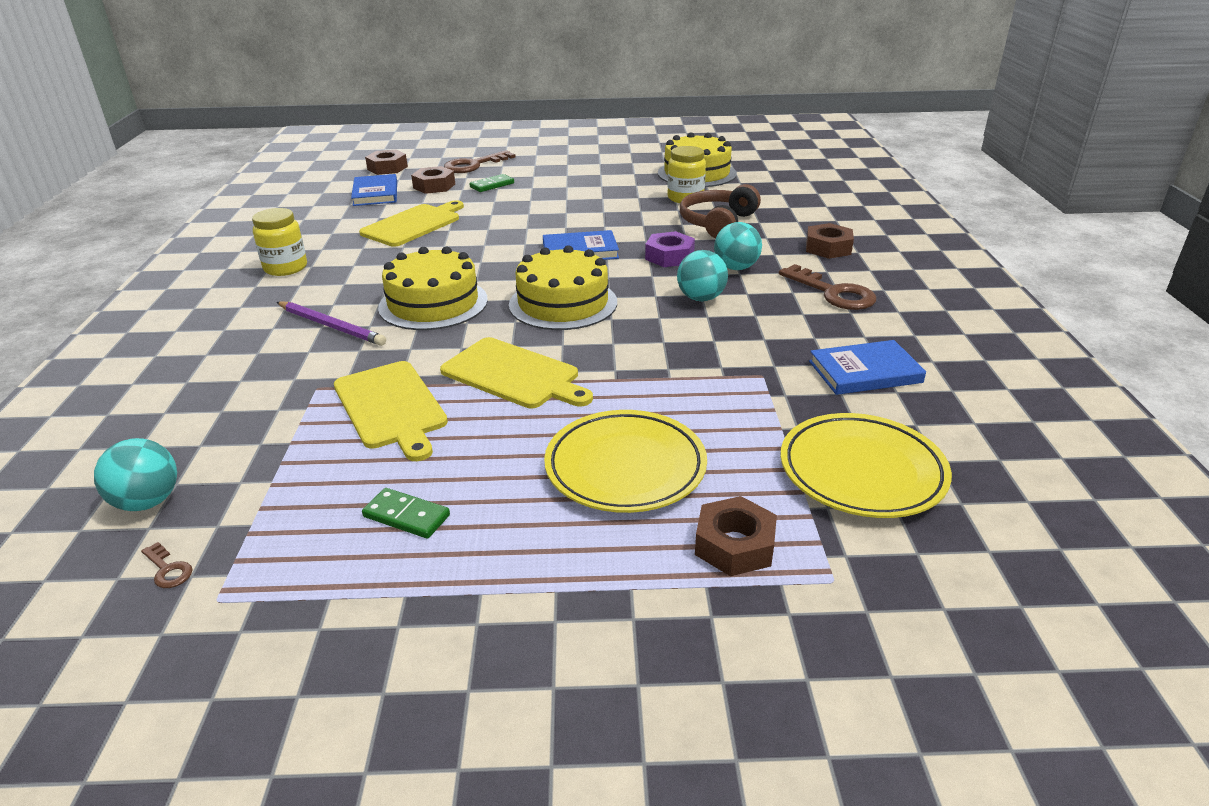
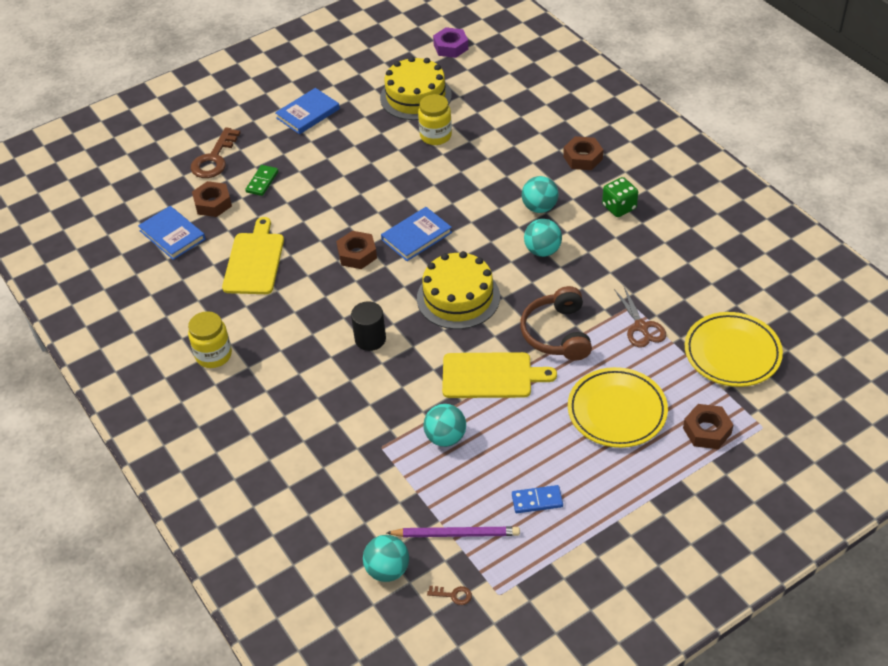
camera: 30 degrees left, 15 degrees up
(331, 326) = (324, 393): purple pencil -> purple pencil (456, 534)
(387, 168) = (138, 195): brown nut -> brown nut (357, 254)
(391, 407) = (445, 437): yellow cutting board -> turquoise ball
(406, 516) = (537, 500): green domino -> blue domino
(433, 303) = (370, 339): yellow cake -> black cylinder
(669, 256) = (485, 215): purple nut -> purple nut (451, 47)
(718, 223) = (486, 159): brown headphones -> brown headphones (557, 333)
(752, 399) = (641, 327): none -> brown scissors
(833, 293) = (619, 207): brown key -> green dice
(865, 372) = (685, 275): blue book -> blue book (308, 113)

